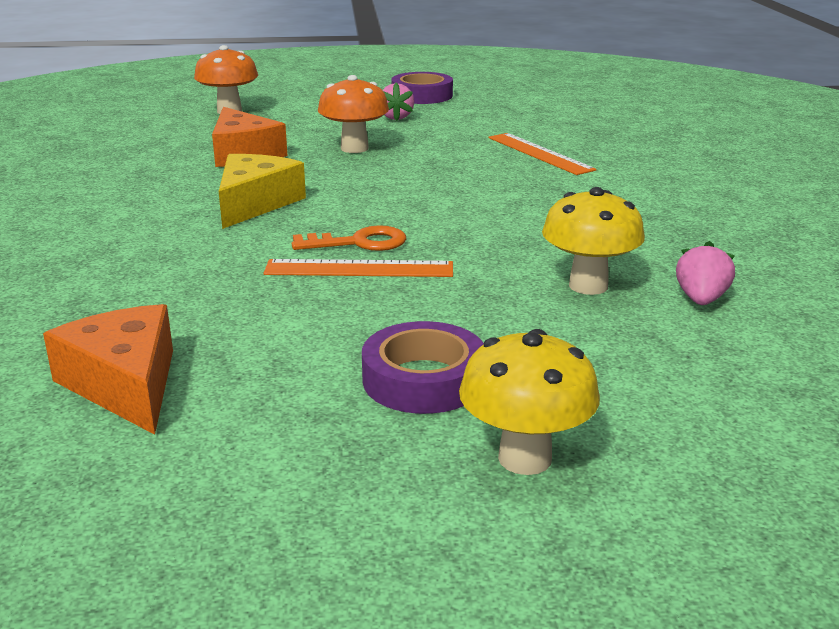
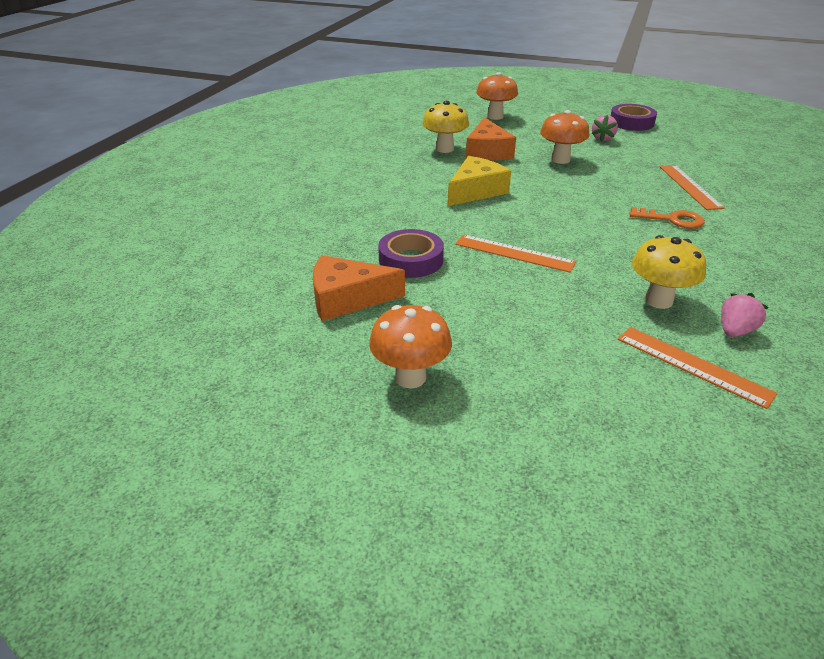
camera: 25 degrees right, 10 degrees up
(125, 384) = (347, 299): orange cheese -> orange cheese turned 90 degrees counterclockwise
(299, 469) = (410, 377): none -> orange mushroom
(359, 243) = (524, 234): orange key -> orange key (672, 220)
(423, 379) = (511, 340): purple tape -> purple tape (411, 260)
(525, 458) = (541, 410): yellow mushroom -> yellow mushroom (444, 149)
(680, 350) = (693, 365): none -> orange ruler

